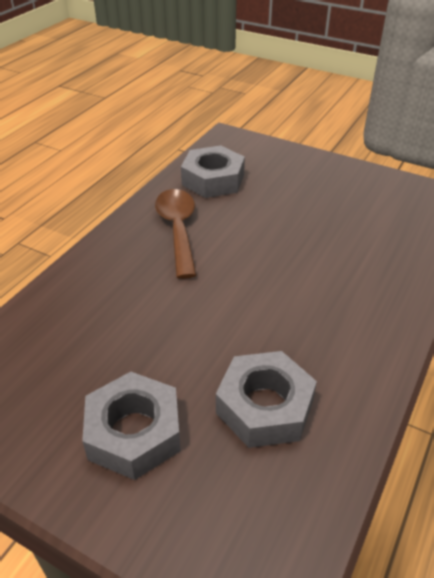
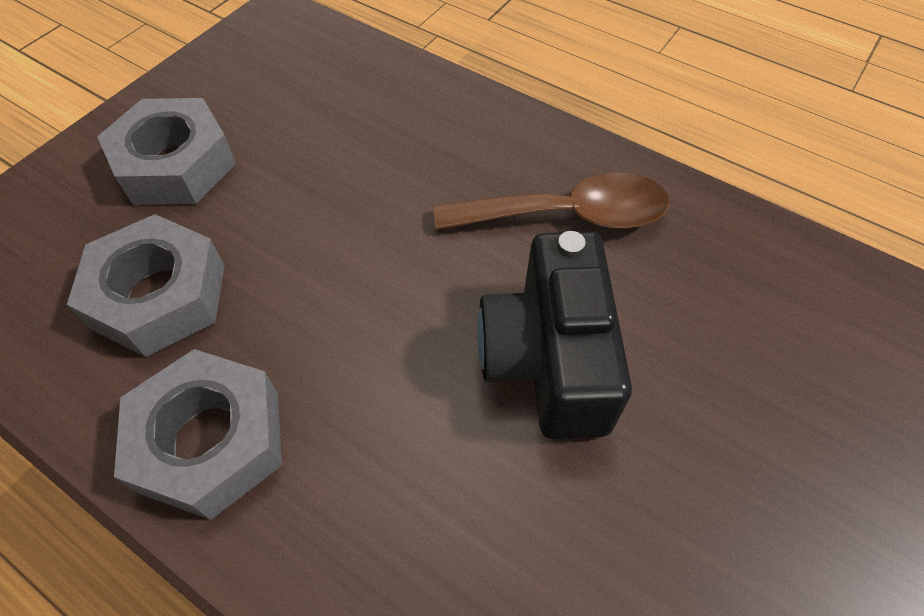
camera: 95 degrees right, 15 degrees up
(213, 180) = (737, 276): grey nut -> grey nut (210, 441)
(272, 235) = (548, 359): none -> black camera

